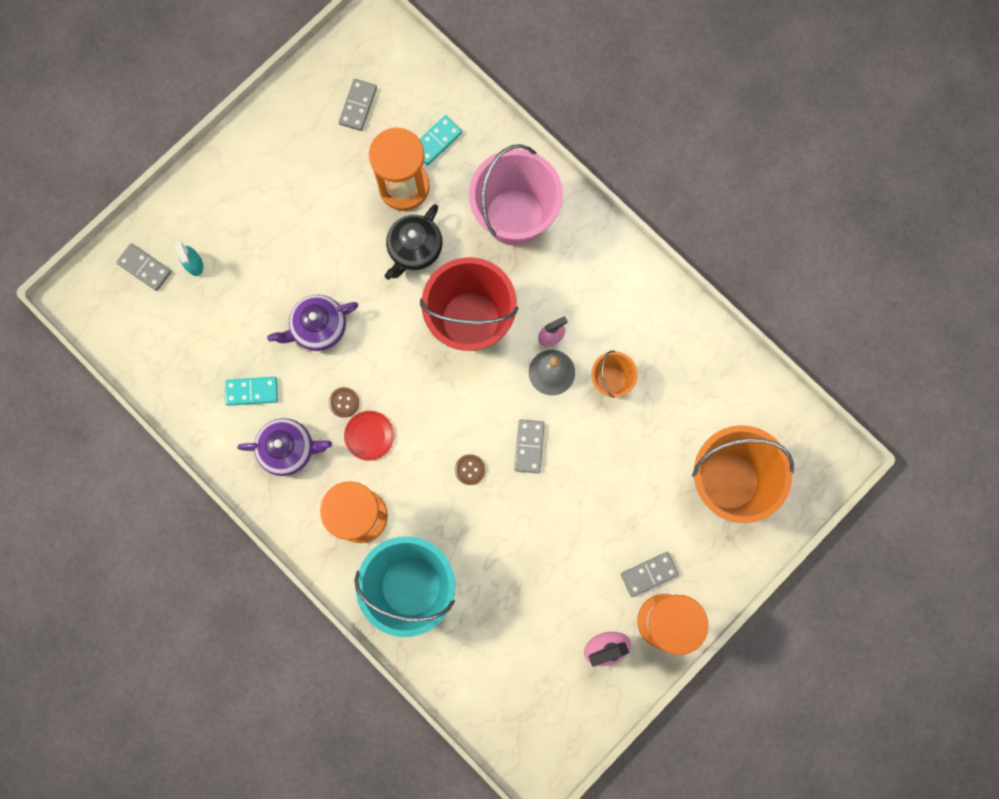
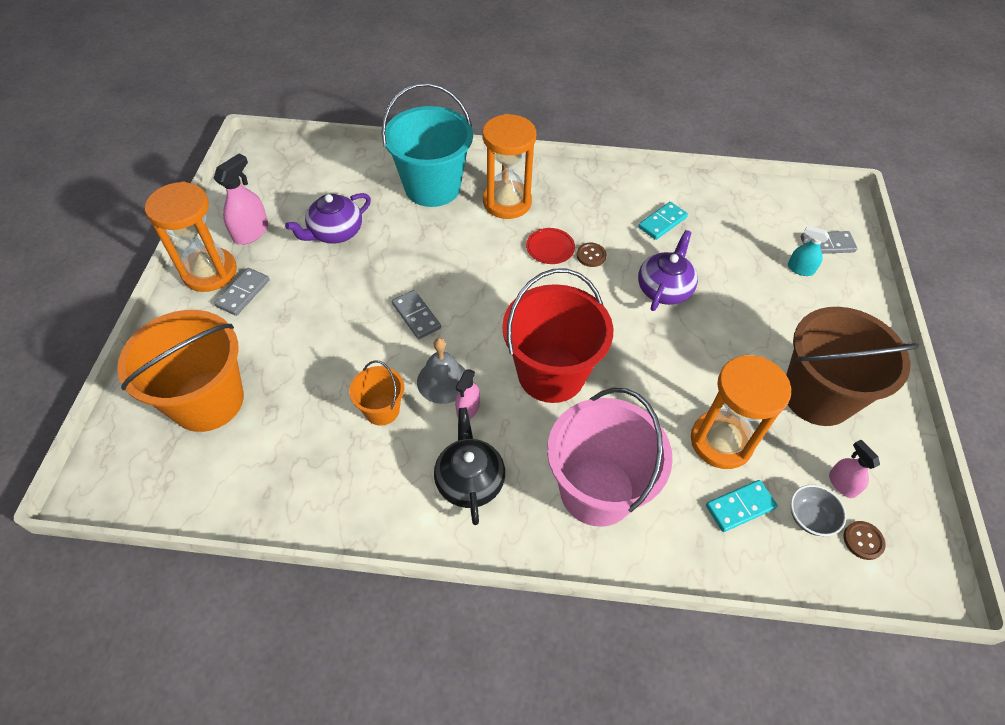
camera: 140 degrees right, 25 degrees down
(288, 449) = (598, 207): purple teapot -> purple teapot (335, 232)
(305, 166) = (817, 396): none -> brown bucket
(358, 106) = (842, 484): grey domino -> pink spray bottle
(401, 104) = (810, 517): none -> grey bowl
(414, 249) = (655, 396): black teapot -> black teapot (469, 480)
(436, 141) = (740, 507): turquoise domino -> turquoise domino turned 60 degrees clockwise
(470, 469) = (452, 273): brown button -> brown button (863, 541)

